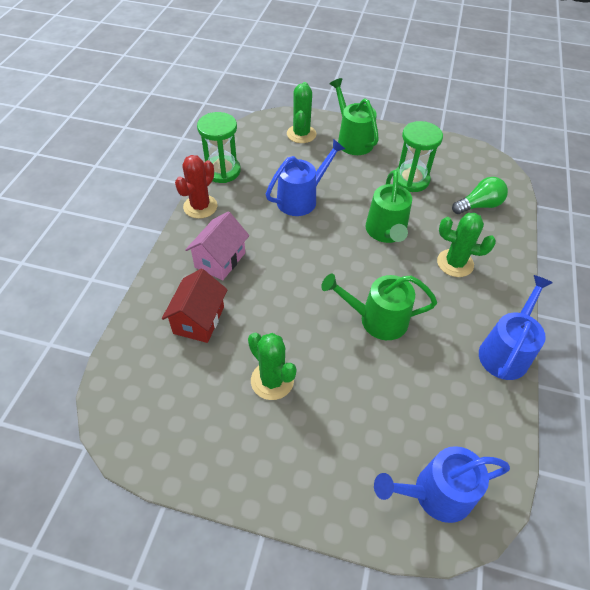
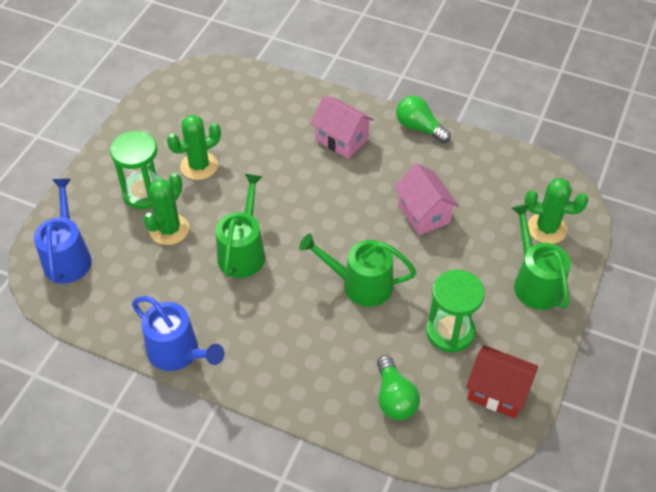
camera: 100 degrees right, 0 degrees up
(199, 320) = (273, 122): red house -> red house (497, 392)
(200, 206) = (419, 128): red cactus -> green light bulb
(222, 171) = (476, 148): green hourglass -> green hourglass (144, 192)
(301, 199) = (423, 213): blue watering can -> pink house
(352, 140) = (534, 282): green watering can -> green watering can turned 90 degrees counterclockwise
(455, 263) = (302, 341): green cactus -> green cactus (169, 229)

